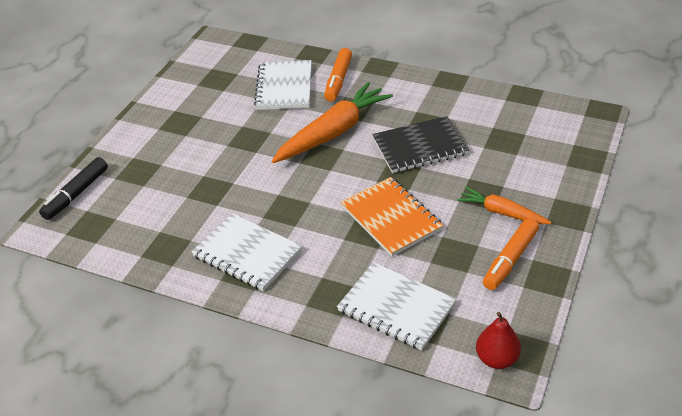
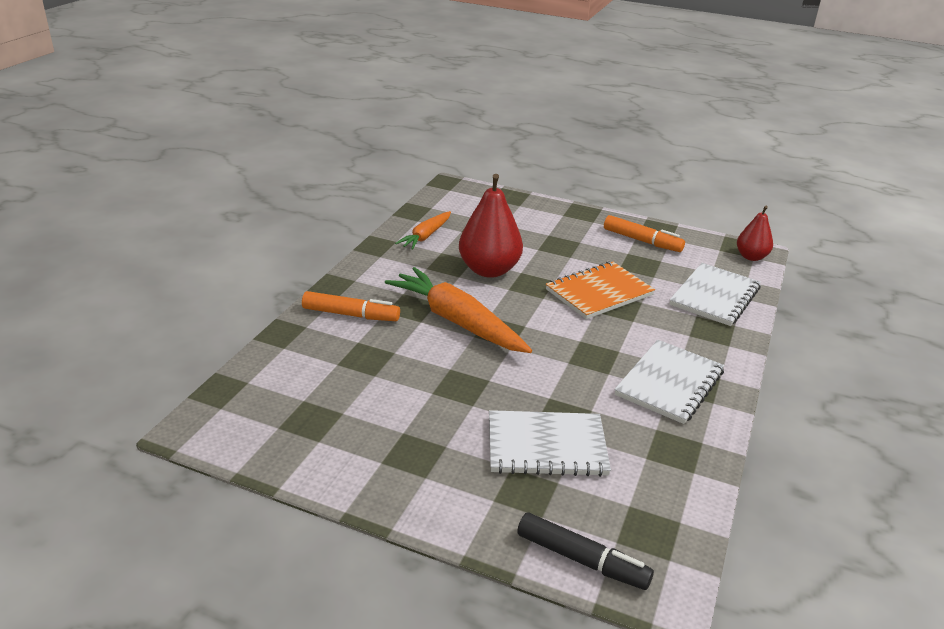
camera: 95 degrees left, 10 degrees down
(284, 87) = (352, 357): white notebook -> white notebook (546, 446)
(420, 147) = (489, 270): black notebook -> red pear
(501, 212) = (584, 238): orange carrot -> orange carrot (426, 236)

